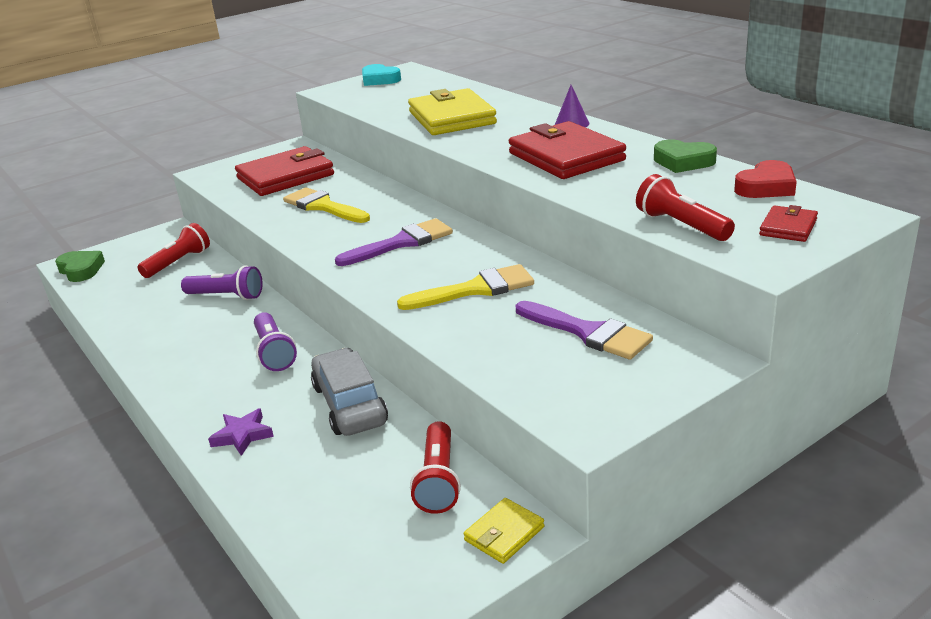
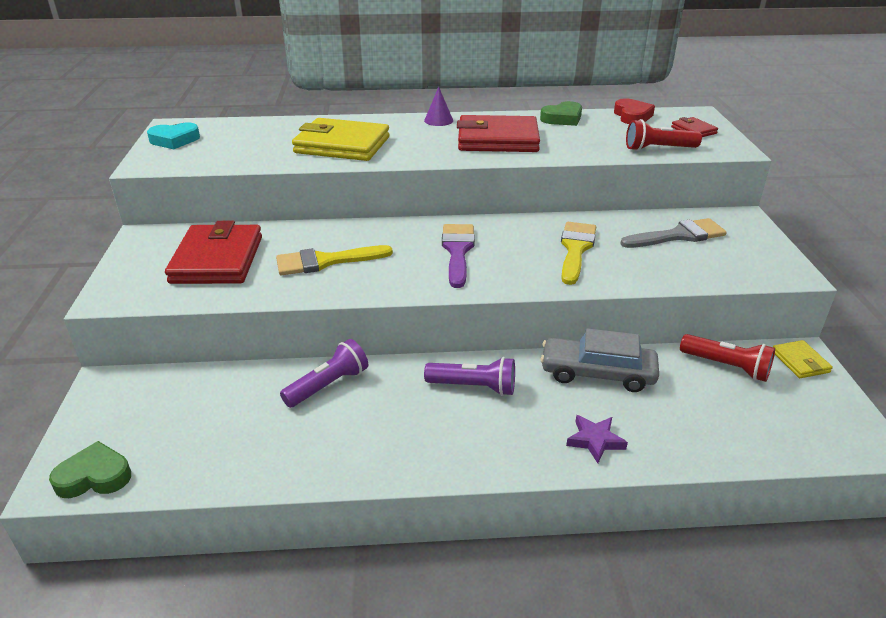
camera: 60 degrees left, 5 degrees up
(178, 262) = (201, 397): red flashlight -> none
(588, 332) = (678, 235): purple brush -> grey brush

